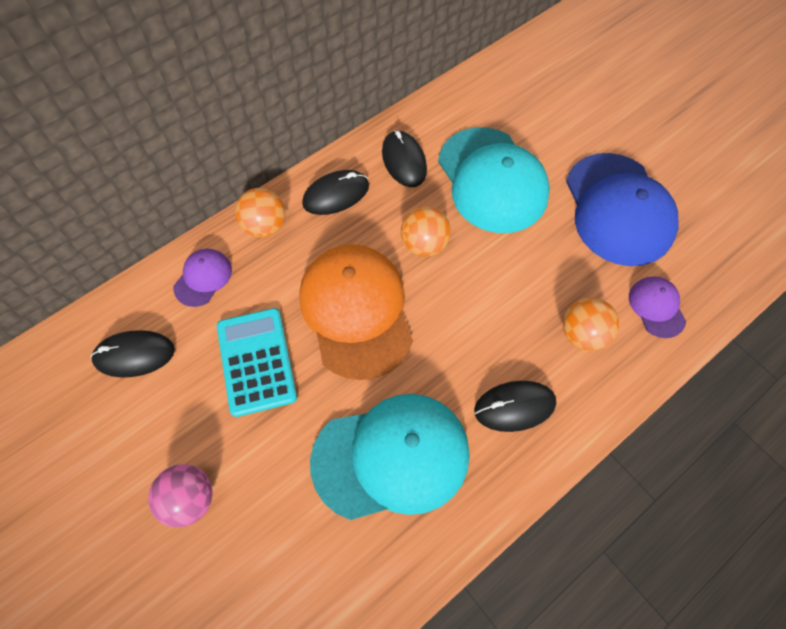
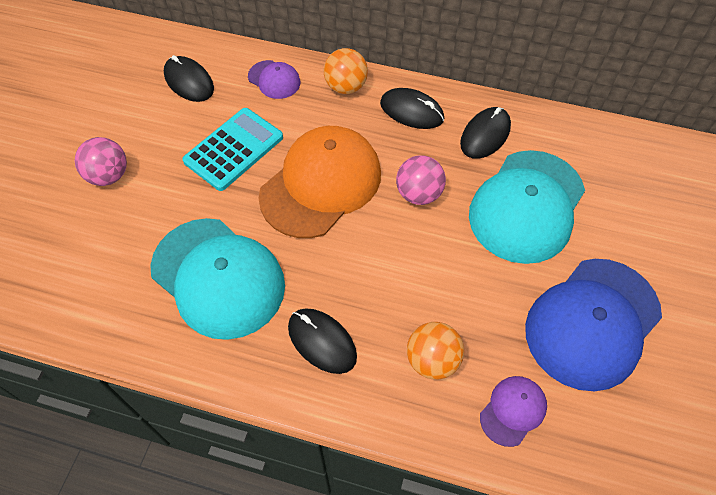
camera: 55 degrees right, 5 degrees down
(203, 278) = (274, 80): purple cap -> purple cap turned 45 degrees clockwise
(424, 244) = (418, 194): orange ball -> pink ball

